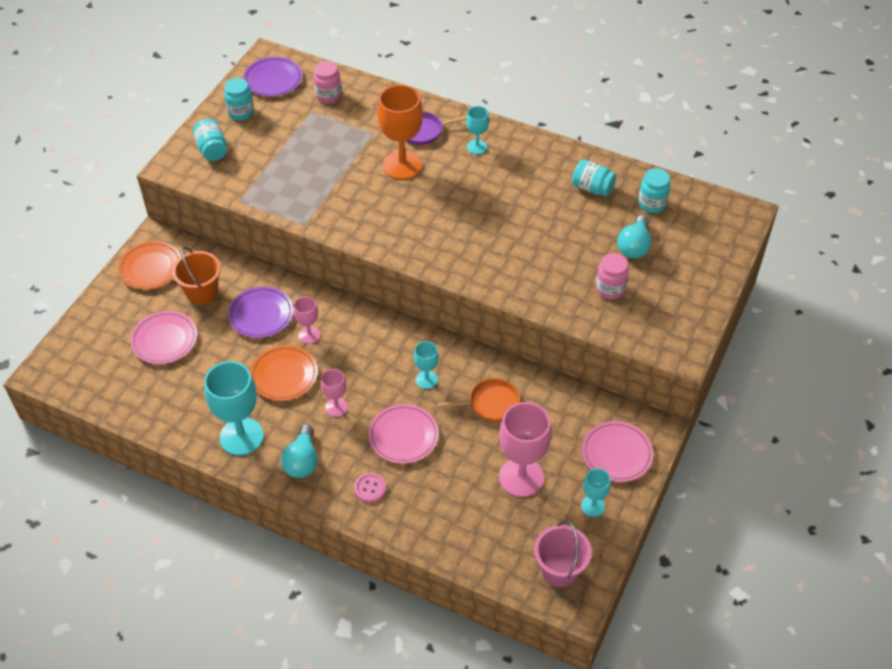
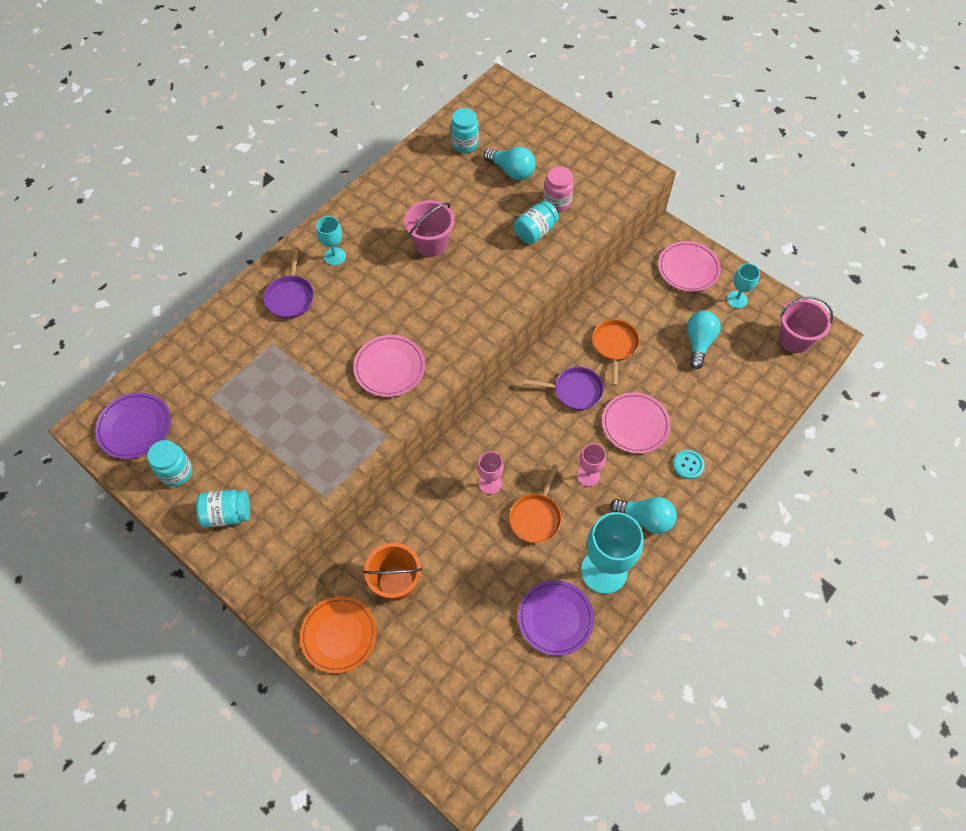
camera: 75 degrees left, 10 degrees up
(164, 340) = (453, 633): pink plate -> pink plate (389, 368)
(261, 315) = (448, 526): purple plate -> purple plate (555, 618)
(284, 375) = (536, 517): orange plate -> orange pan
(328, 95) = (191, 375): pink jar -> none
(370, 488) = (688, 465): pink button -> turquoise button
(402, 165) = (334, 327): orange goblet -> none
(426, 380) = (574, 391): turquoise goblet -> purple pan
(517, 207) = (431, 244): none -> pink bucket
(521, 477) = (698, 343): pink goblet -> turquoise light bulb
(592, 188) = (428, 180): turquoise jar -> turquoise jar (535, 231)

